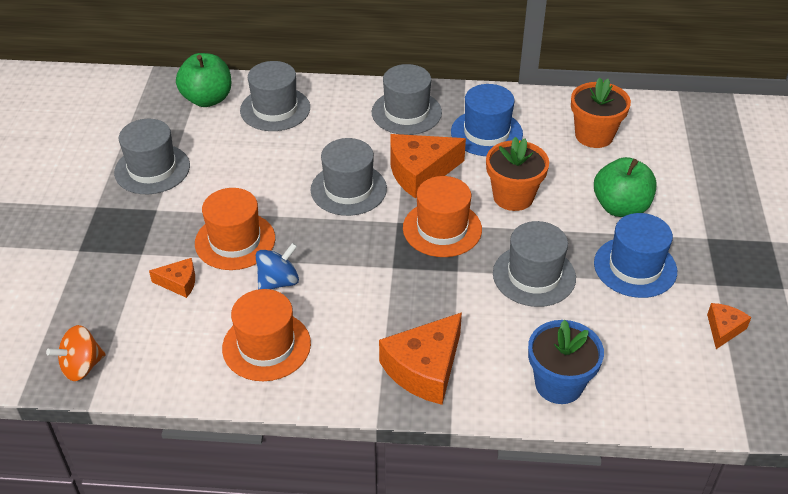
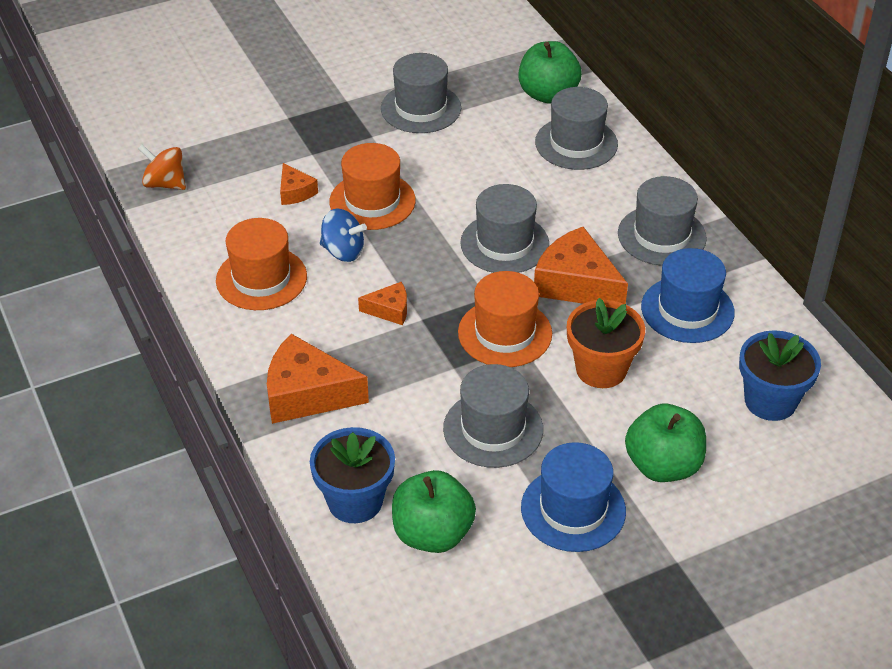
camera: 60 degrees right, 0 degrees up
(594, 135) = (770, 401): orange flower pot -> blue flower pot
(617, 351) = (432, 534): none -> green apple
(723, 329) = (535, 619): orange cheese -> orange cheese (389, 310)

